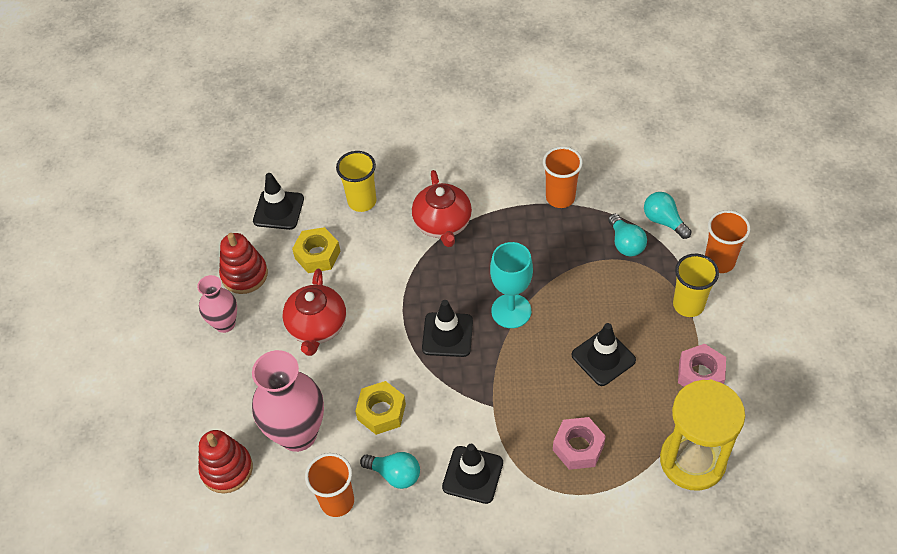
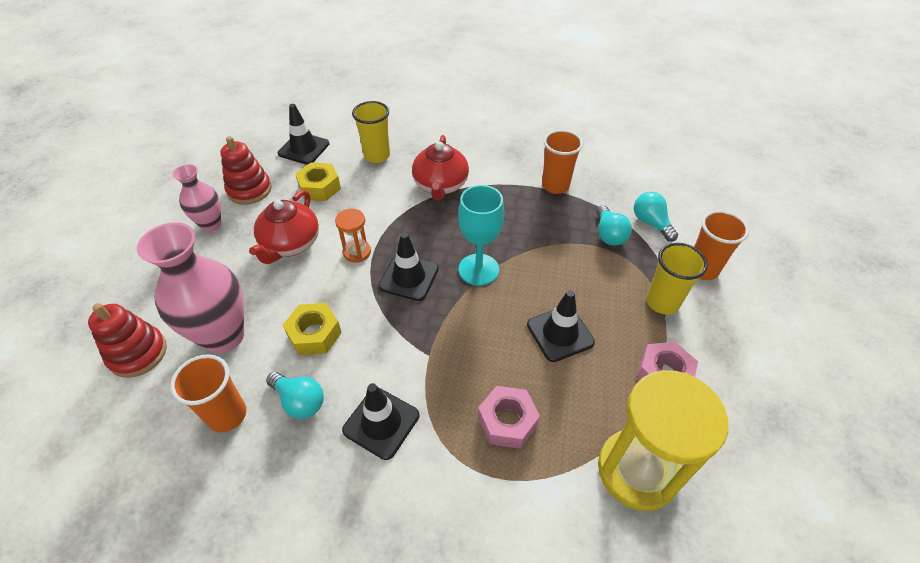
camera: 10 degrees right, 5 degrees down
(387, 320) = (357, 252): none -> orange hourglass

